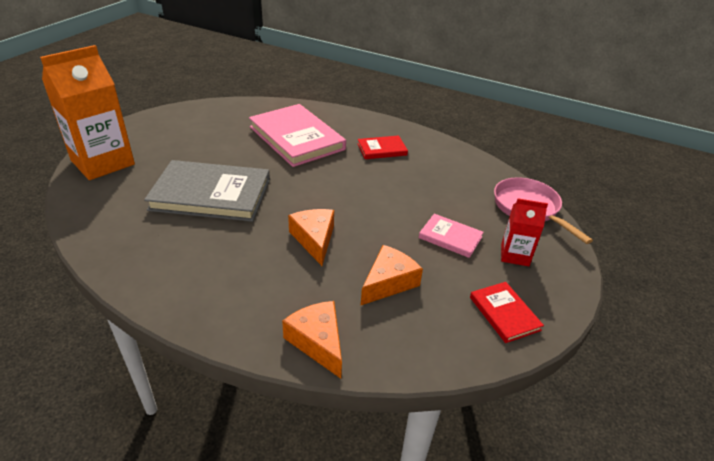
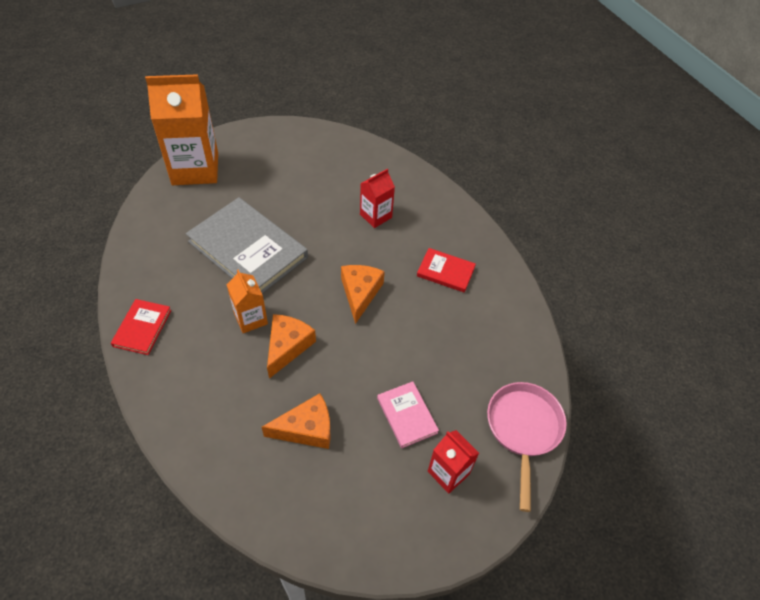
camera: 35 degrees right, 15 degrees up
(263, 236) = (250, 319): none -> orange carton
(296, 138) = (375, 216): pink book -> red carton
(318, 342) = (203, 448): orange cheese -> orange cheese (360, 293)
(504, 313) = (372, 524): red book -> red book (142, 328)

